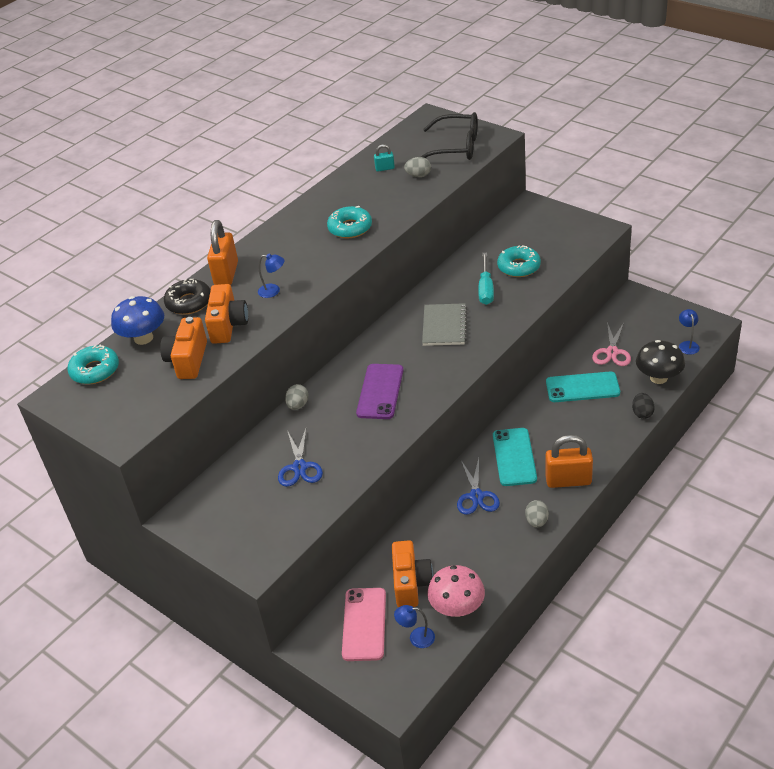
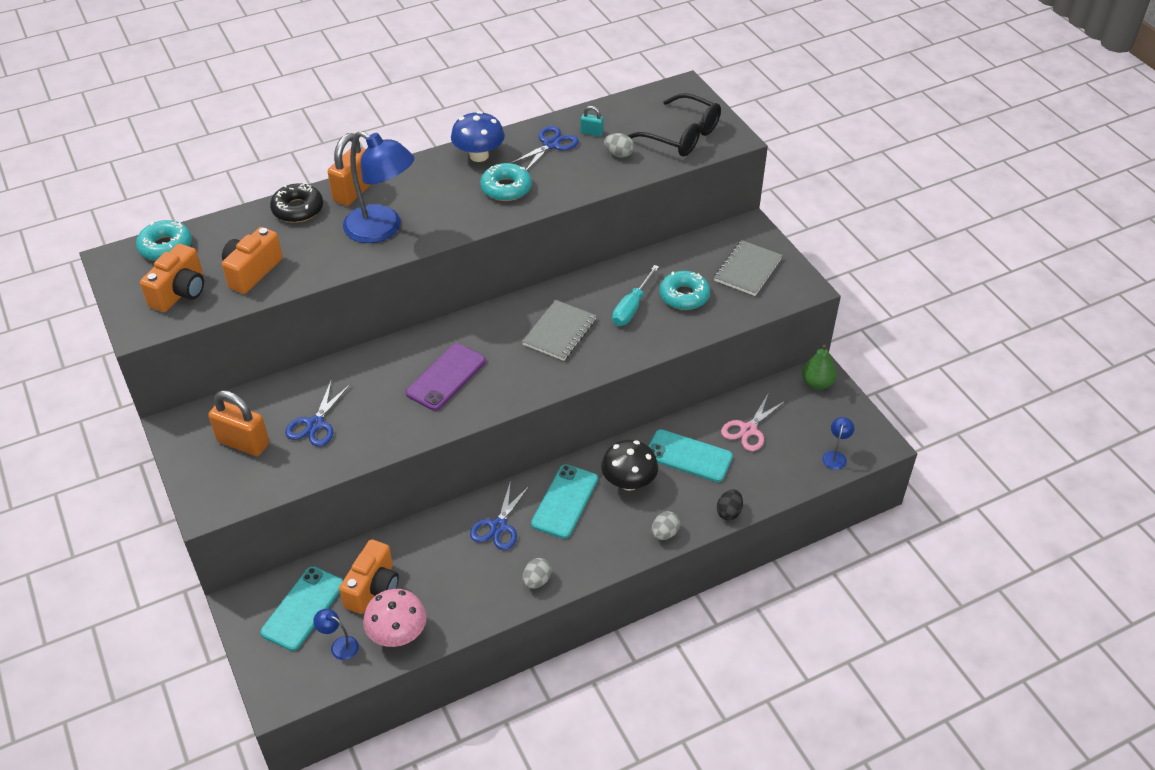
camera: 20 degrees right, 5 degrees up
(143, 338) = (231, 230): blue mushroom -> blue mushroom (479, 155)
(228, 325) = (314, 249): orange camera -> orange camera (180, 292)
(273, 291) = (382, 229): blue lamp -> blue lamp, size x2.34
(298, 405) = (360, 357): grey egg -> grey egg (664, 533)
(360, 187) = (551, 144): none -> blue scissors
(364, 624) = (303, 608): pink phone -> turquoise phone
(551, 232) = (747, 270): none -> grey notebook
(568, 480) = (599, 551): orange padlock -> orange padlock (243, 443)
(636, 302) = (817, 383): none -> green pear
(658, 378) = (775, 480): black mushroom -> black mushroom (629, 482)

